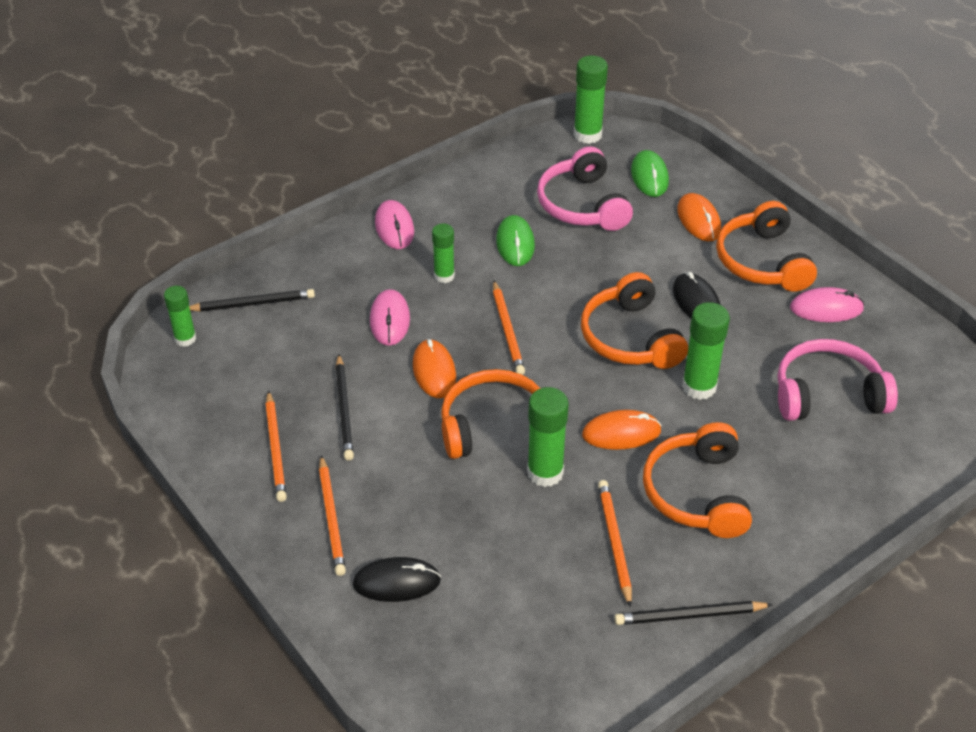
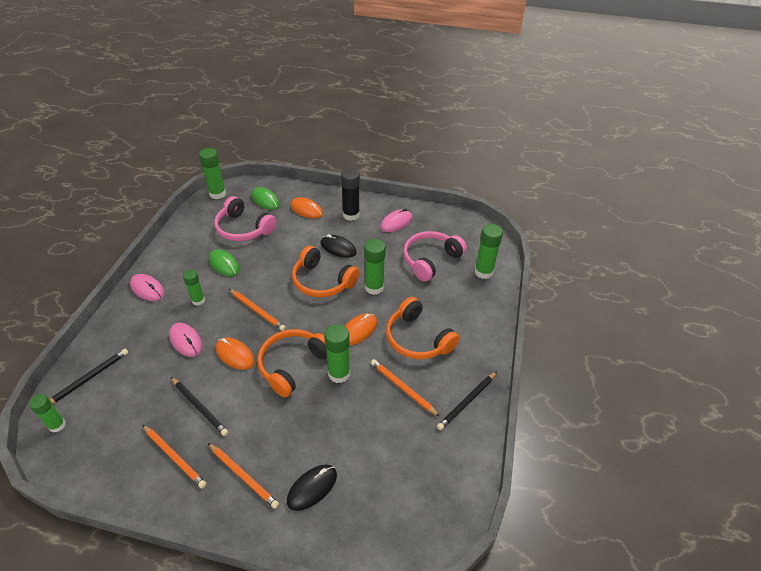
camera: 40 degrees left, 0 degrees up
(762, 261) = (351, 215): orange headphones -> black glue stick
(900, 459) = (483, 272): none -> green glue stick

